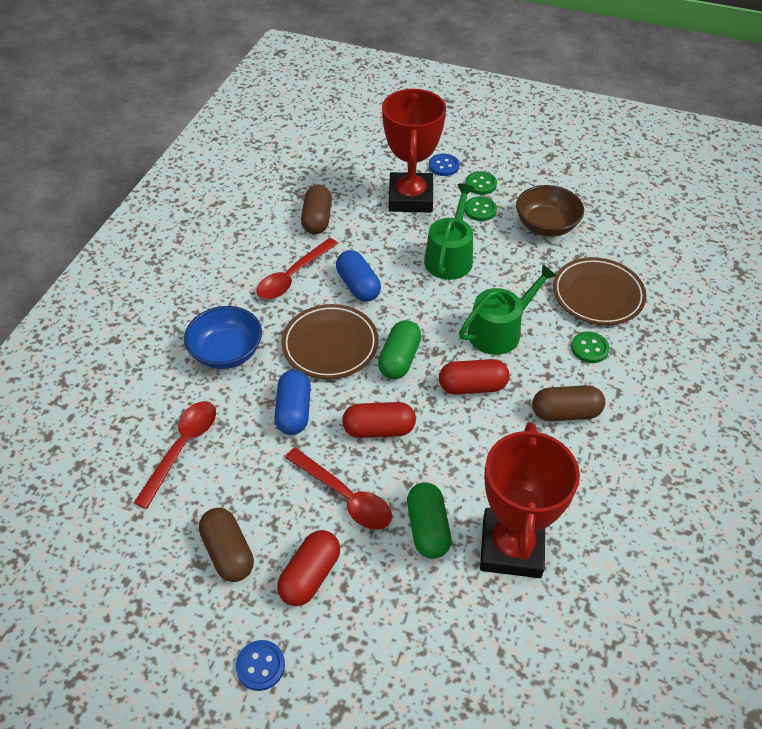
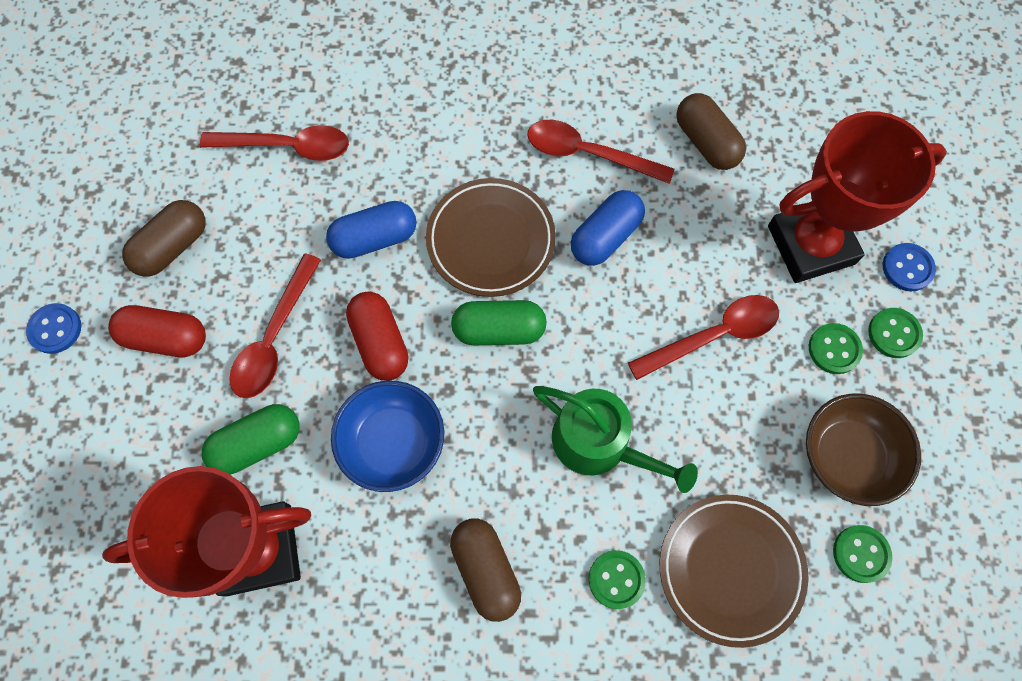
camera: 70 degrees right, 20 degrees up
(227, 352) = (435, 133): blue bowl -> blue bowl (393, 443)
(317, 219) = (706, 142): brown capsule -> brown capsule turned 75 degrees clockwise
(450, 257) = (713, 336): green watering can -> red spoon
(472, 386) = (487, 435): red capsule -> none
(603, 239) = (861, 554): none -> green button

